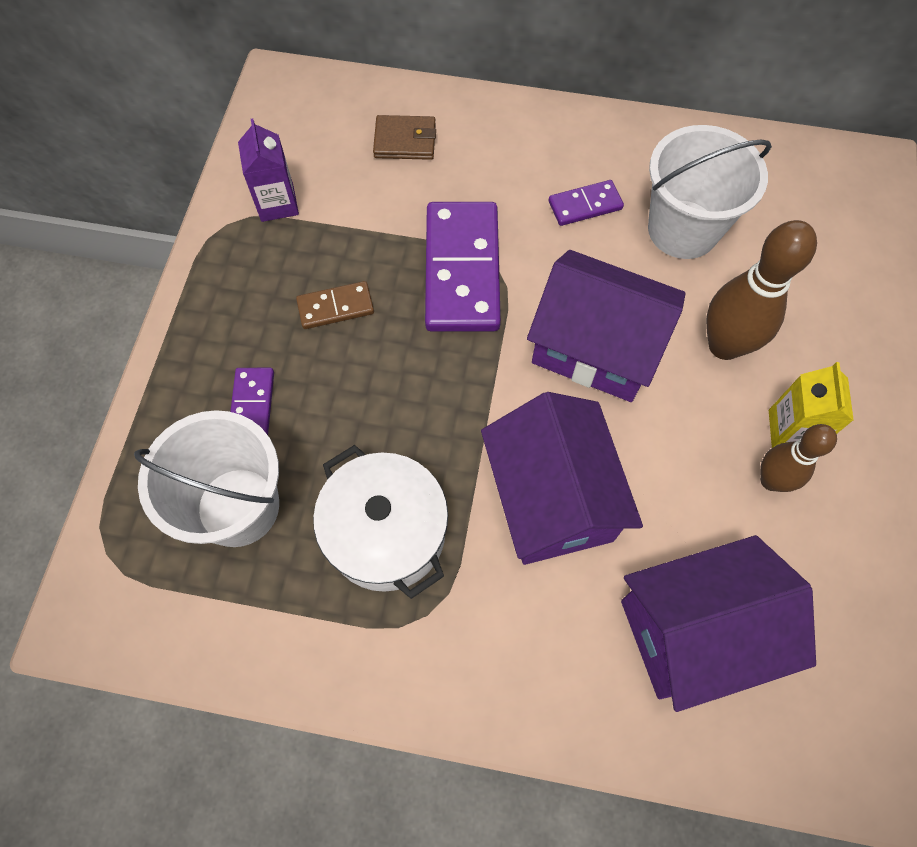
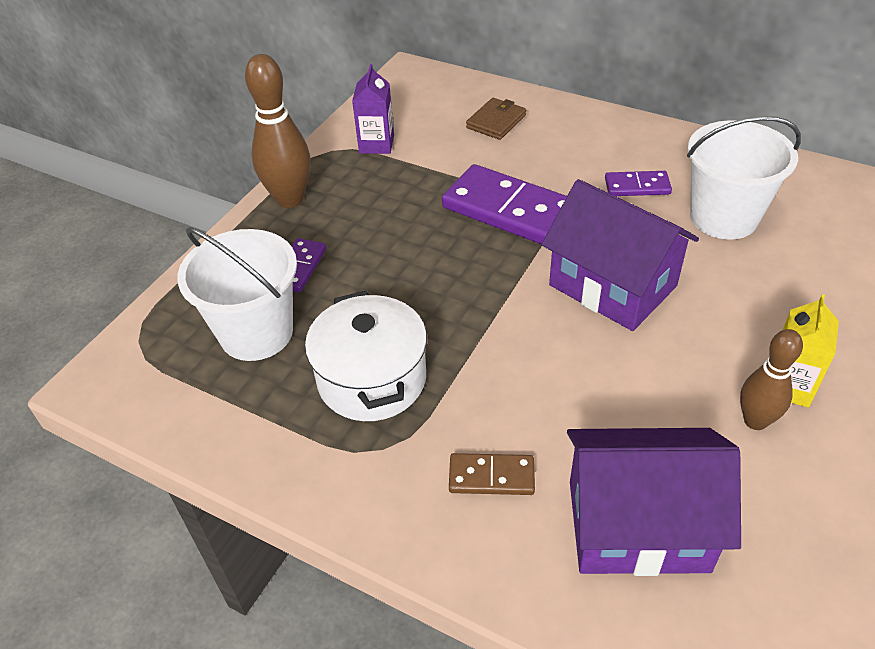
camera: 20 degrees right, 20 degrees down
(335, 307) = (395, 216): brown domino -> brown domino (491, 476)
(405, 141) = (496, 122): brown wallet -> brown wallet turned 75 degrees counterclockwise
(462, 270) = (511, 211): purple domino -> purple domino turned 75 degrees counterclockwise
(551, 499) = (531, 387): purple house -> none
(724, 345) = (738, 307): brown bowling pin -> brown bowling pin (290, 199)

